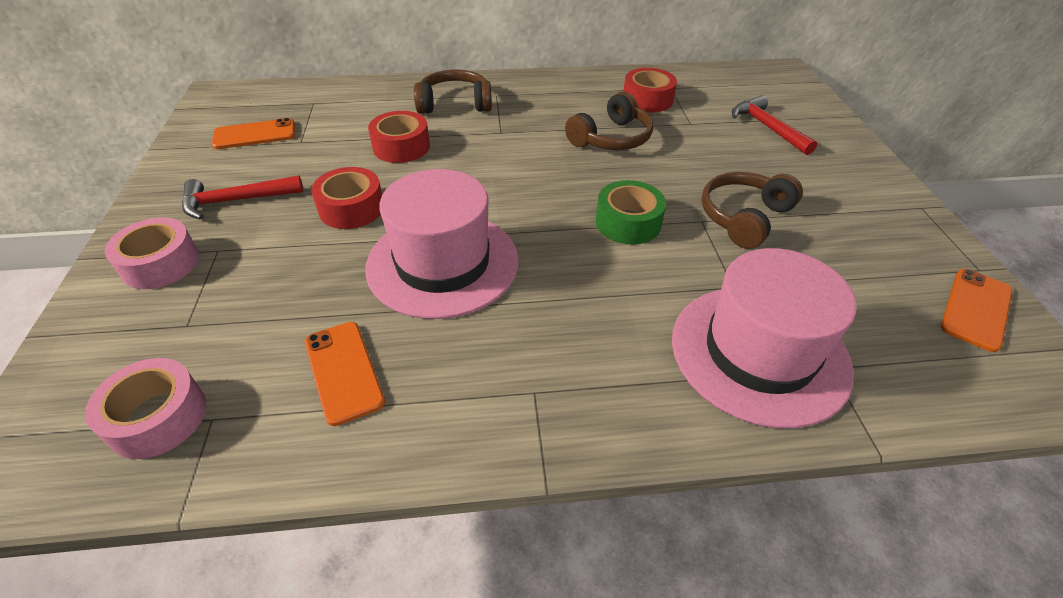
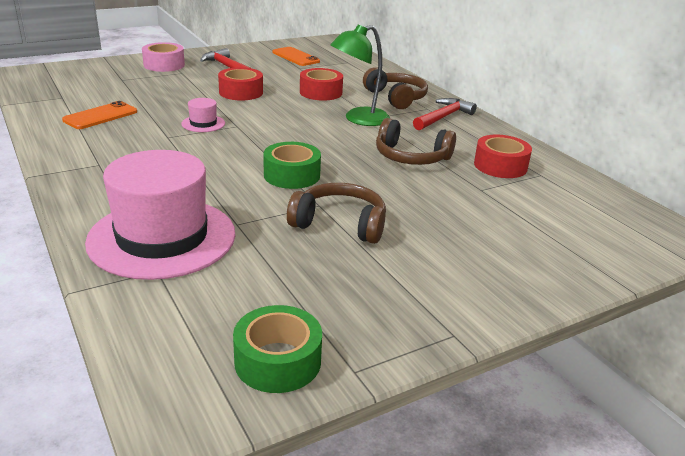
camera: 65 degrees right, 15 degrees down
(157, 417) = (60, 88): pink tape -> none
(443, 263) = (203, 123): pink hat -> pink hat, size x0.41
(500, 142) = (359, 119): none -> green lamp
(767, 128) = (523, 231): red hammer -> red hammer (443, 117)
(976, 309) = (277, 361): orange phone -> green tape

